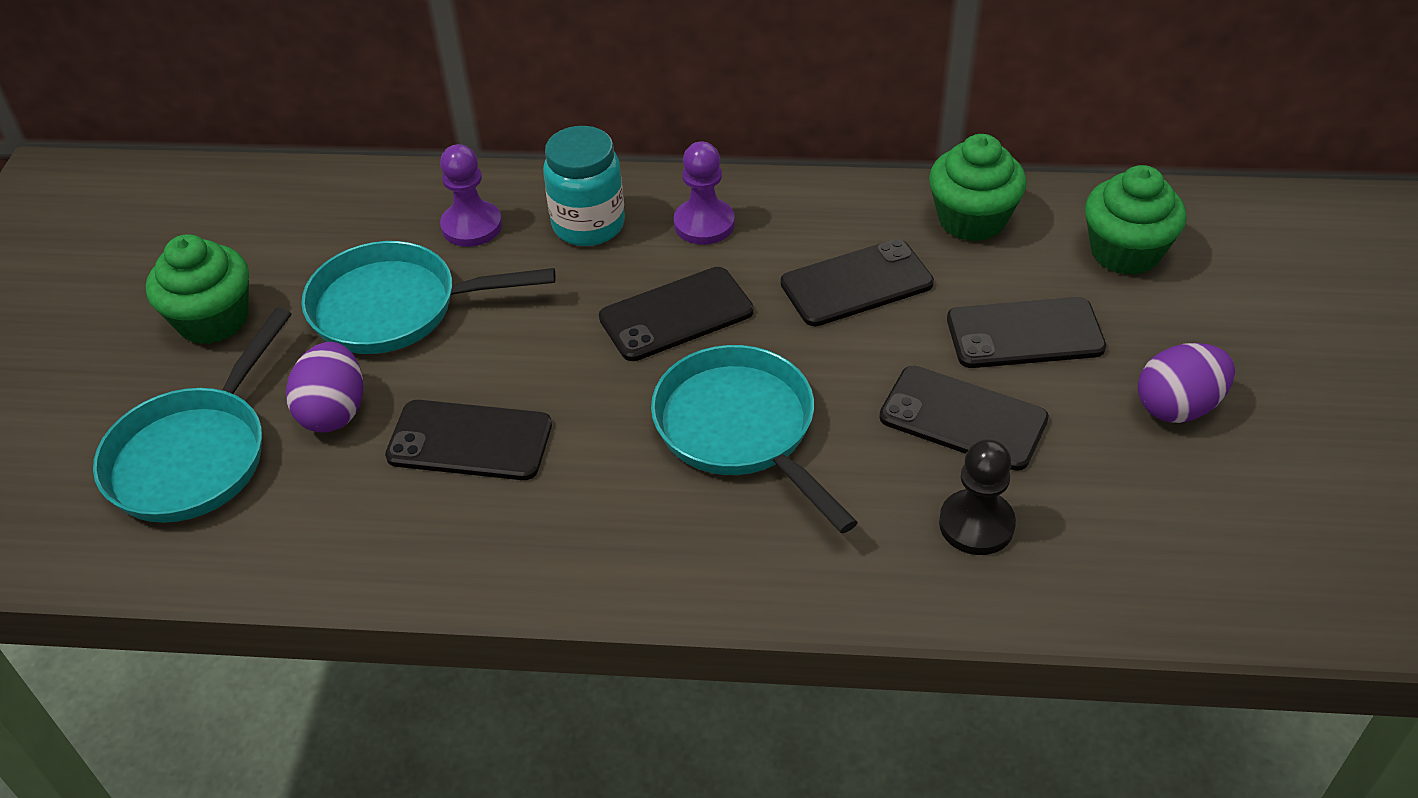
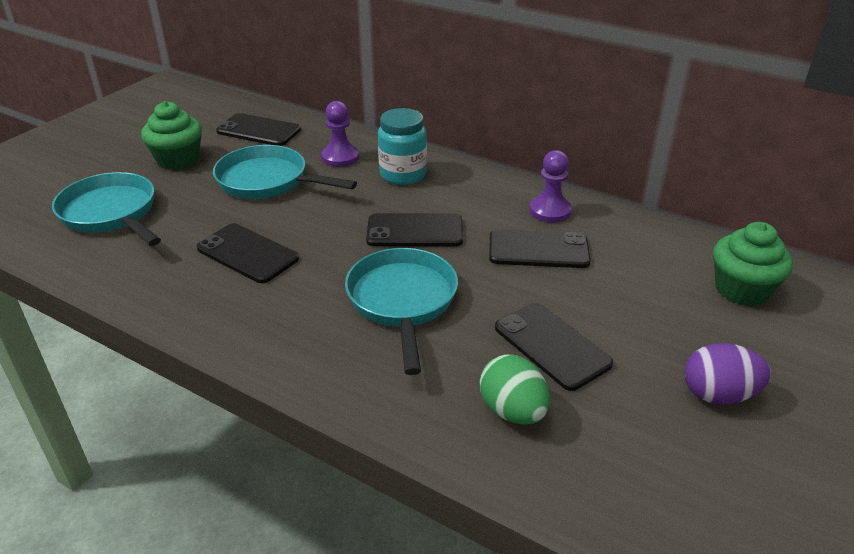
camera: 25 degrees right, 10 degrees down
(194, 456) = (111, 213): turquoise pan -> turquoise pan turned 90 degrees clockwise
(334, 411) = (194, 217): purple egg -> none
(704, 224) = (469, 193): purple pawn -> purple pawn (550, 211)
(972, 219) = (642, 239): green cupcake -> none
(976, 524) = (512, 411): black pawn -> green egg
(1024, 333) = (632, 312): black phone -> black phone (259, 130)

